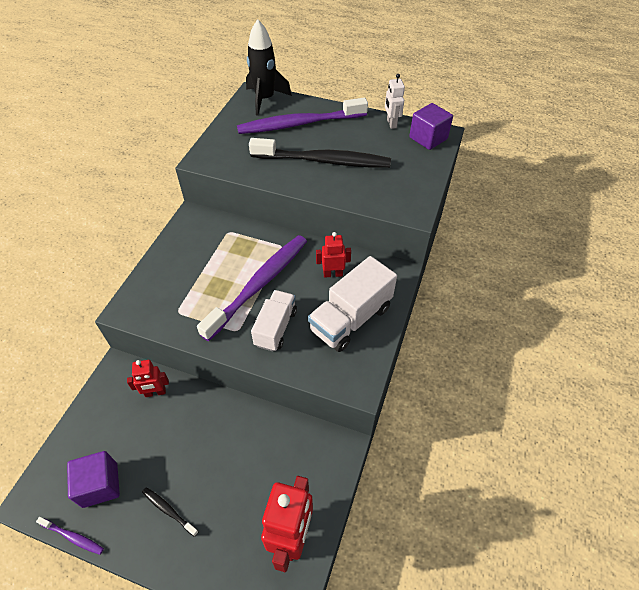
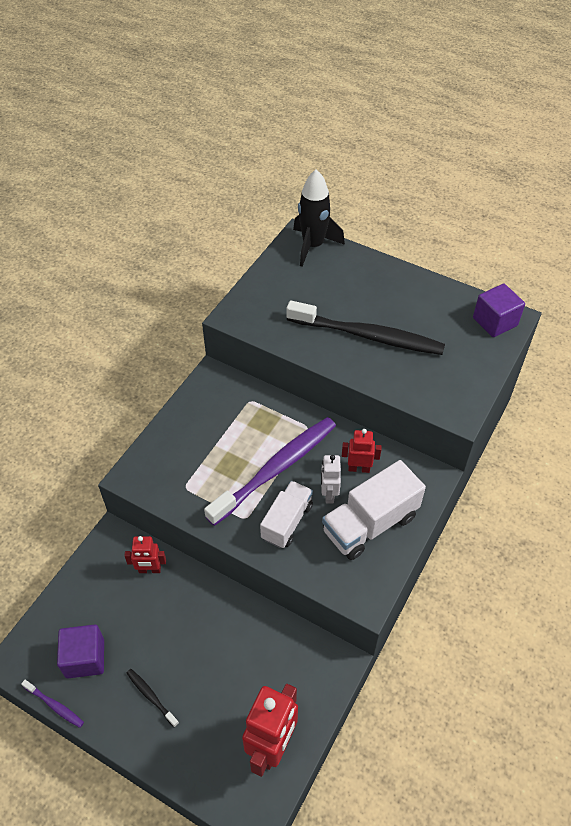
camera: 10 degrees right, 0 degrees up
(299, 124) = (348, 284): purple toothbrush -> none
(391, 123) = (455, 296): white robot -> white robot (329, 494)

